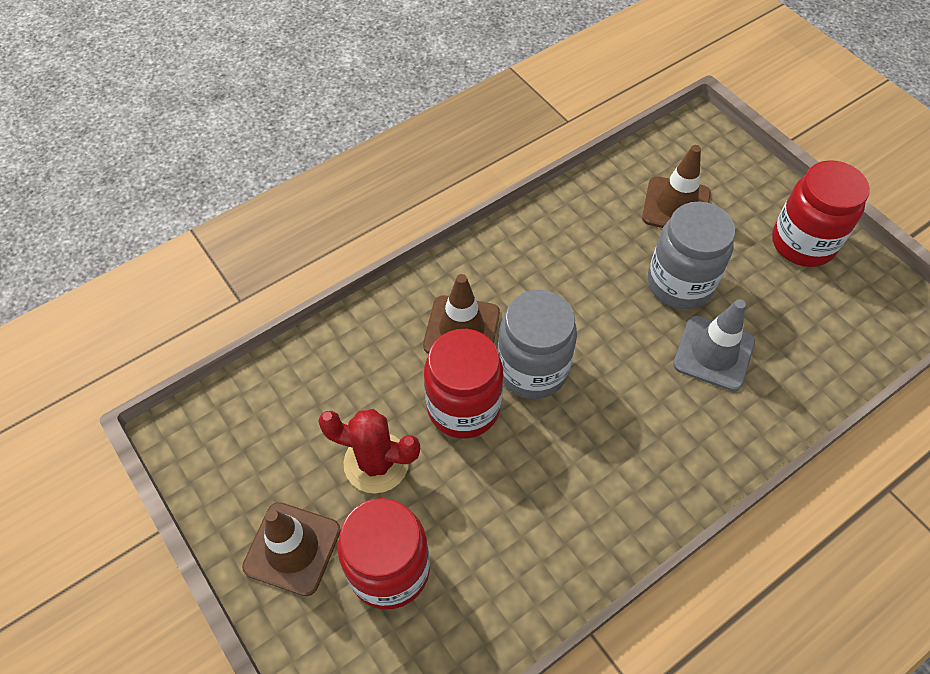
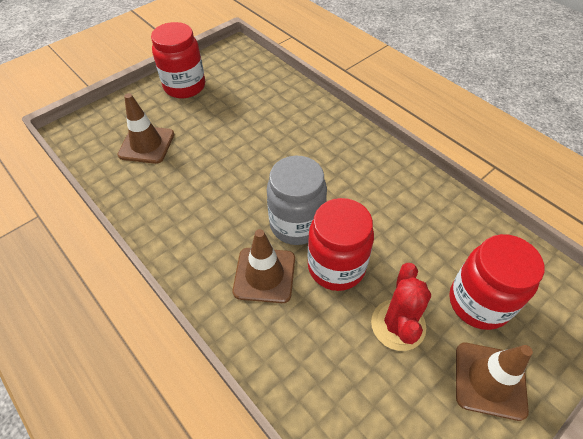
camera: 95 degrees left, 5 degrees down
(679, 283) = (217, 143): grey jar -> none
(713, 353) = (271, 128): grey traffic cone -> none

